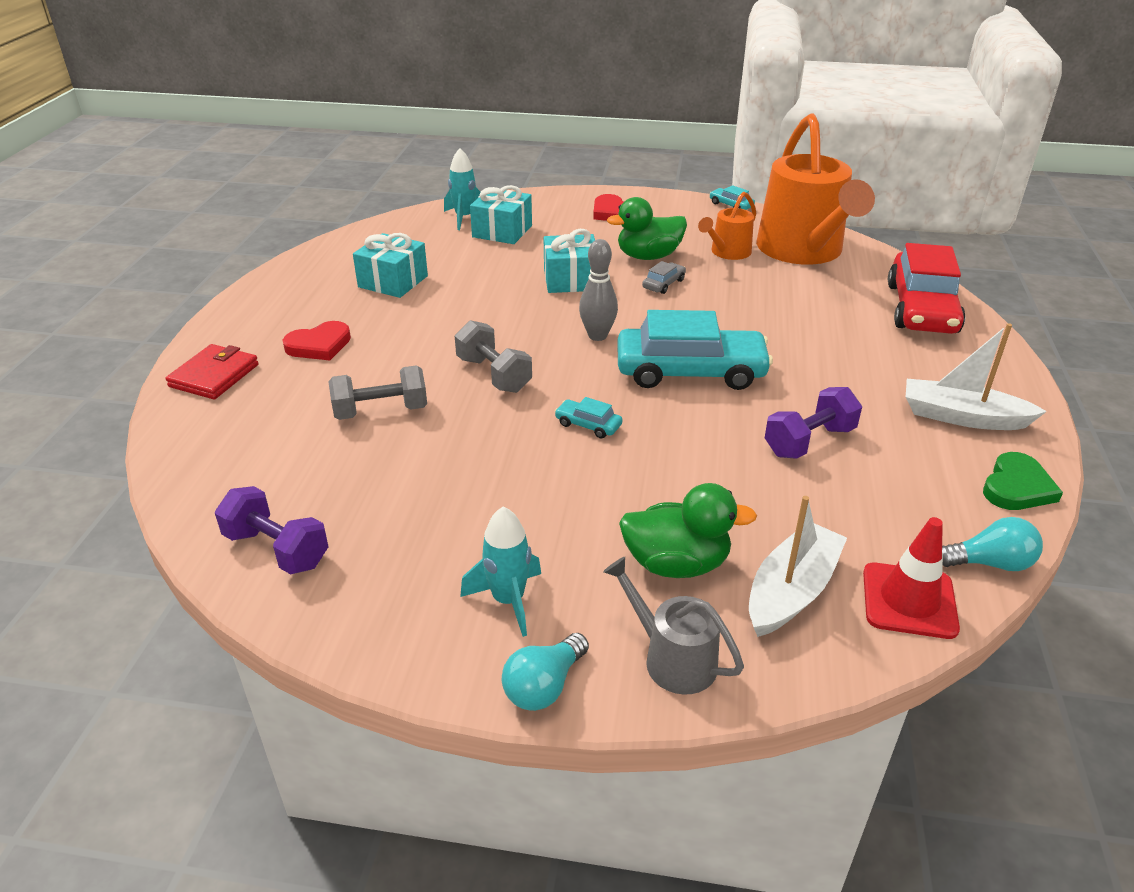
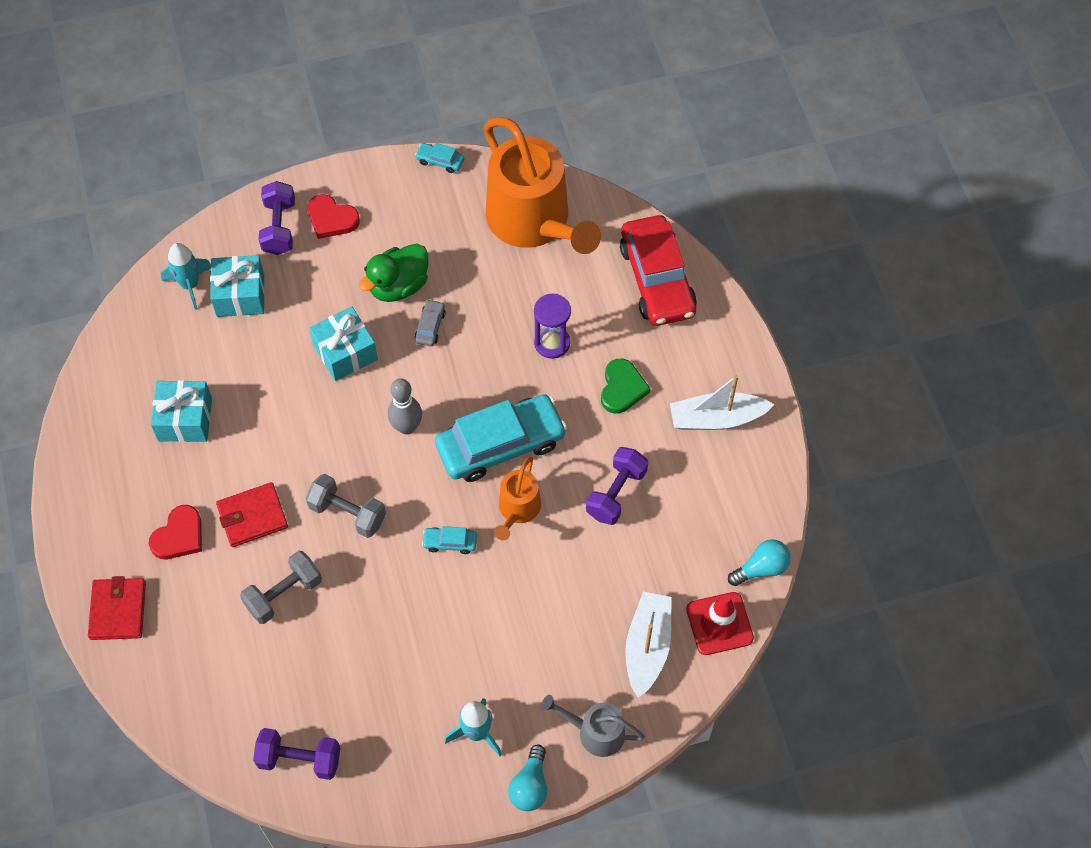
camera: 25 degrees left, 25 degrees up
(398, 352) = (252, 516): none -> red wallet
(564, 208) = (279, 227): none -> purple dumbbell
(676, 564) = (568, 655): green duck -> none
(727, 252) = (467, 251): orange watering can -> orange watering can (517, 509)
(785, 321) = (552, 343): none -> purple hourglass
(1017, 487) = (766, 484): green heart -> green heart (622, 388)

